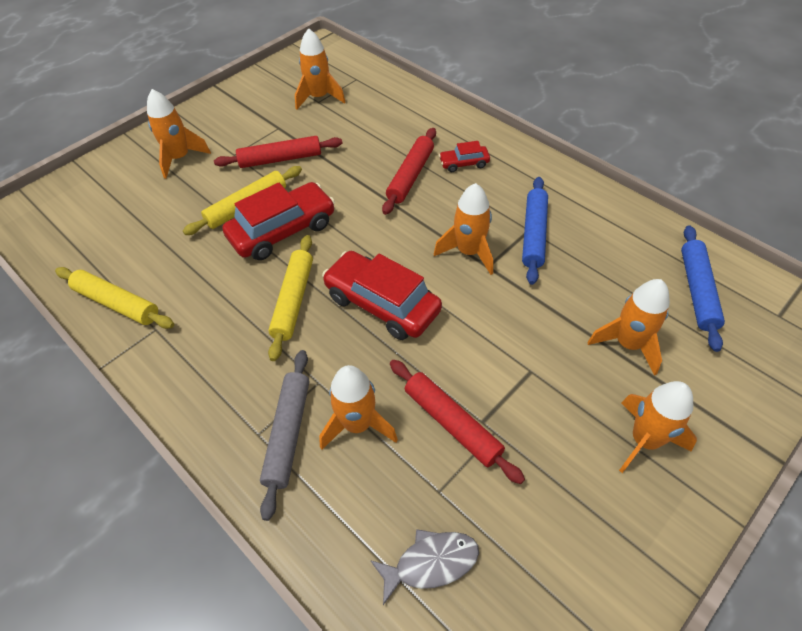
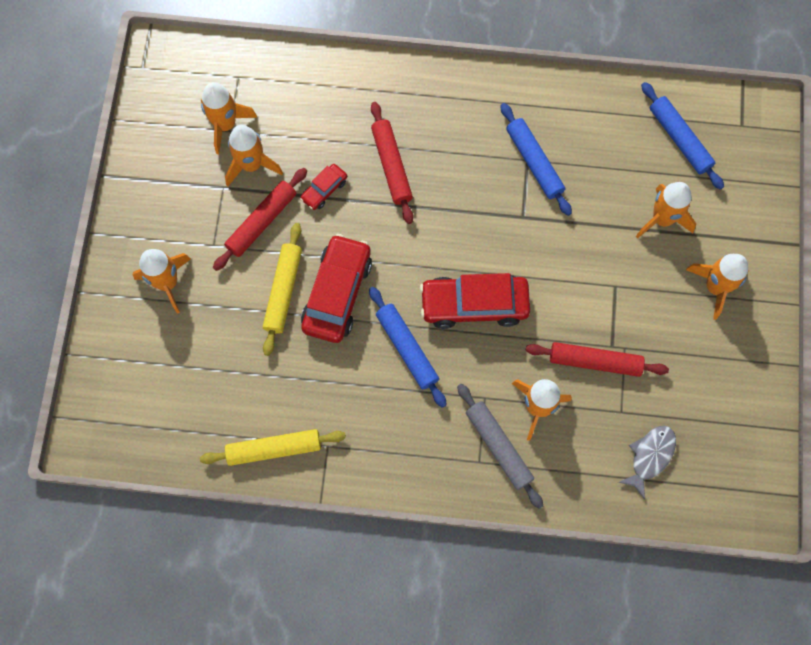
camera: 40 degrees left, 20 degrees up
(293, 300) = (407, 349): yellow rolling pin -> blue rolling pin
(464, 163) = (424, 122): red car -> red car (324, 190)
(468, 252) = (499, 213): orange rocket -> orange rocket (251, 165)

